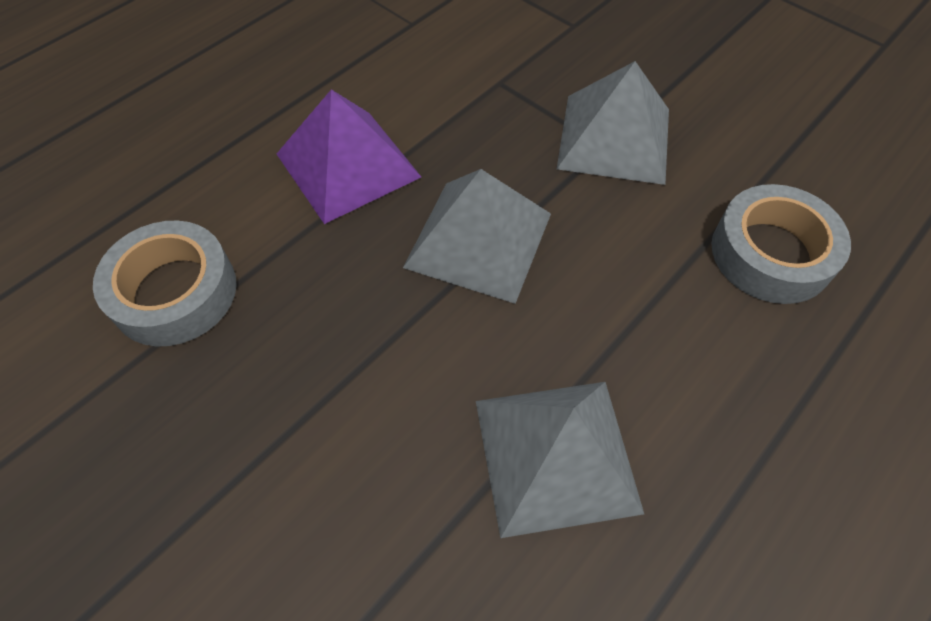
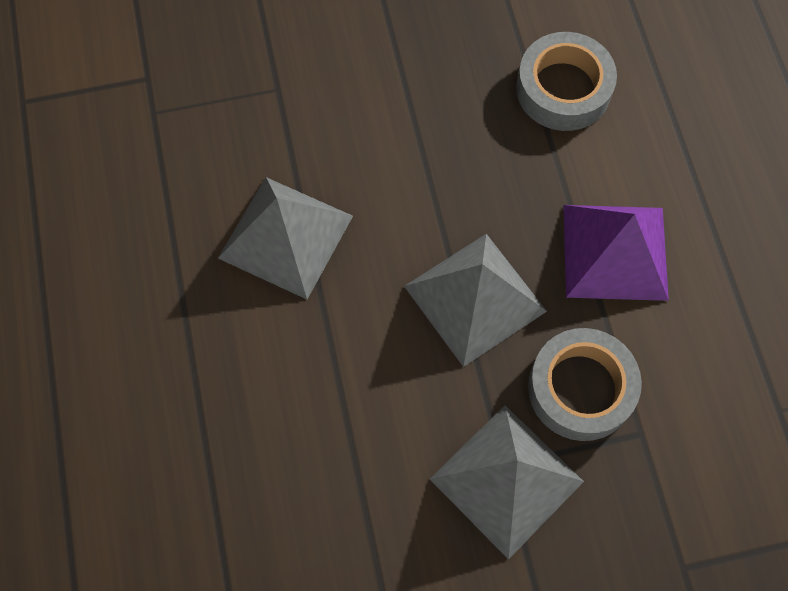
camera: 125 degrees right, 10 degrees up
(771, 253) = (310, 500): grey tape -> grey tape (581, 388)

